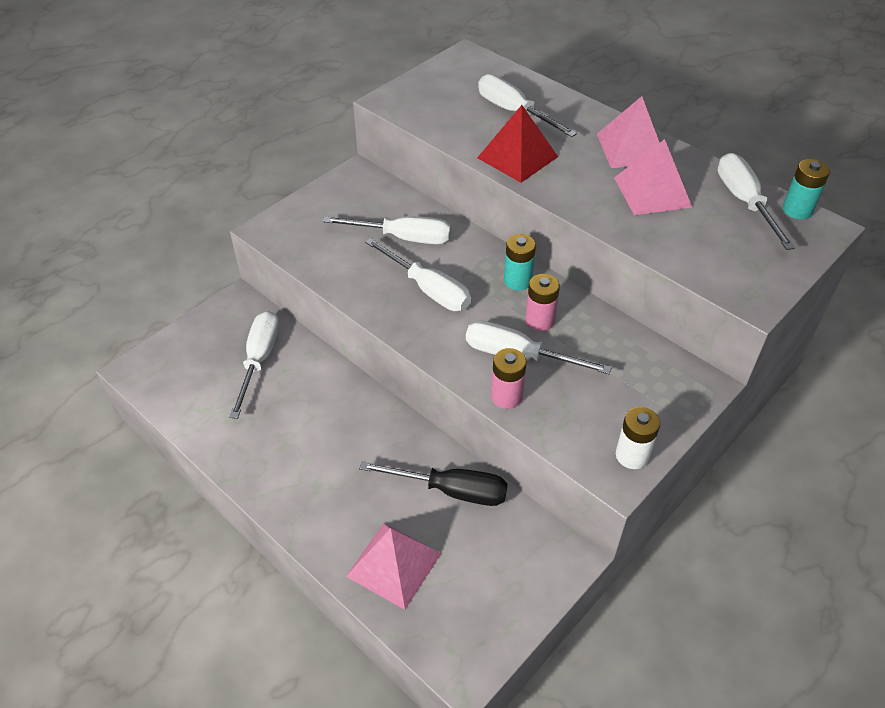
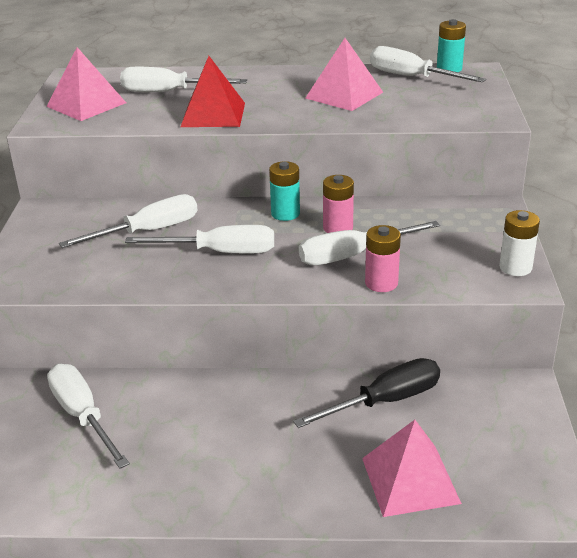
camera: 40 degrees left, 15 degrees down
(631, 148) = (292, 79): pink pyramid -> pink pyramid (86, 104)

